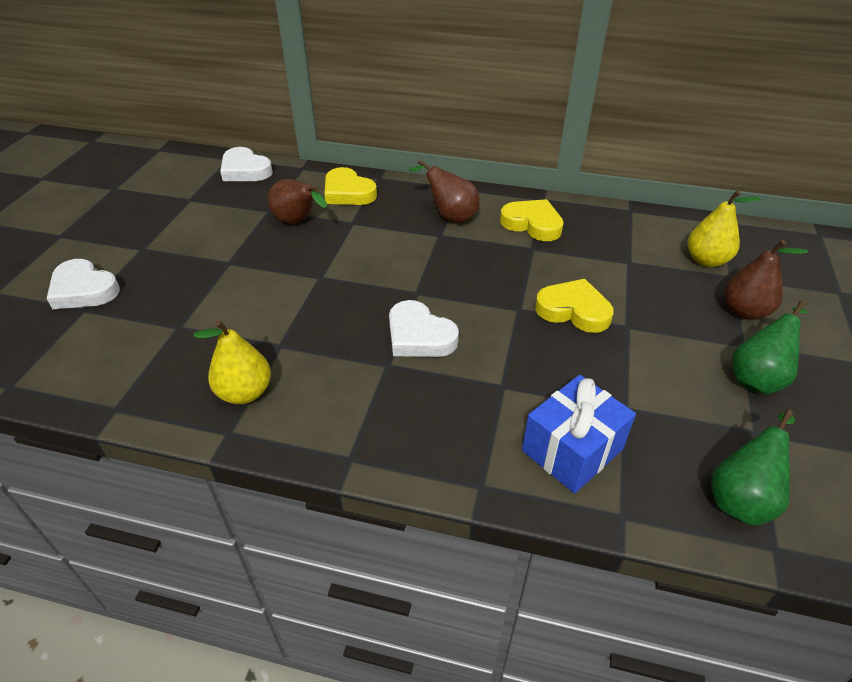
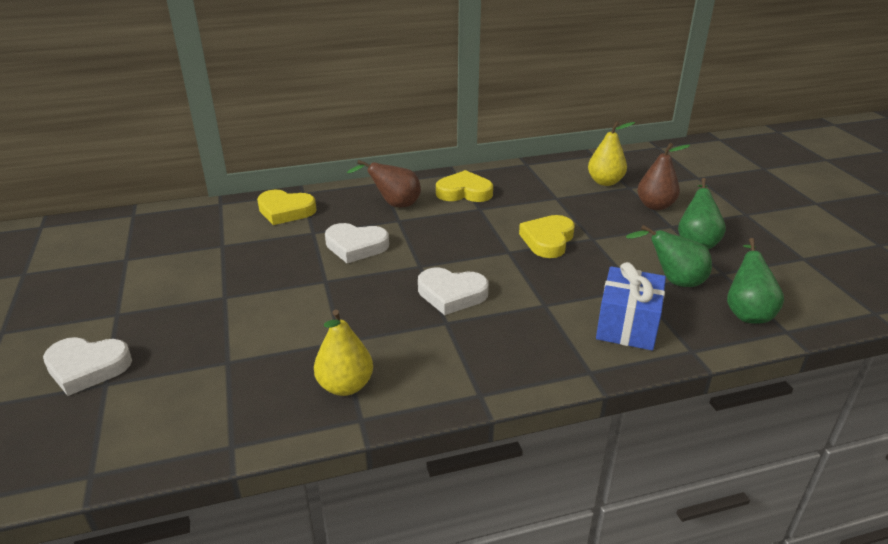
camera: 30 degrees left, 10 degrees down
(245, 170) = (162, 220): white heart -> white heart (356, 246)
(298, 222) = (261, 246): brown pear -> none
(573, 310) = (548, 240): yellow heart -> yellow heart turned 60 degrees counterclockwise
(680, 417) = (673, 281): none -> green pear

